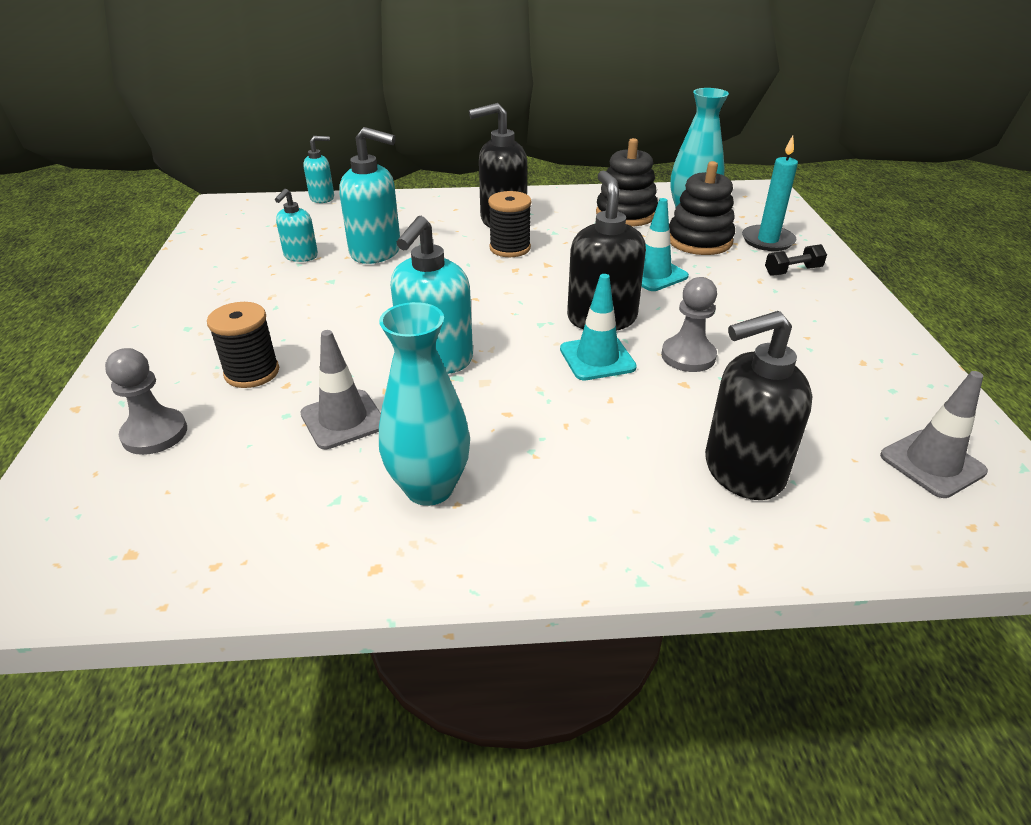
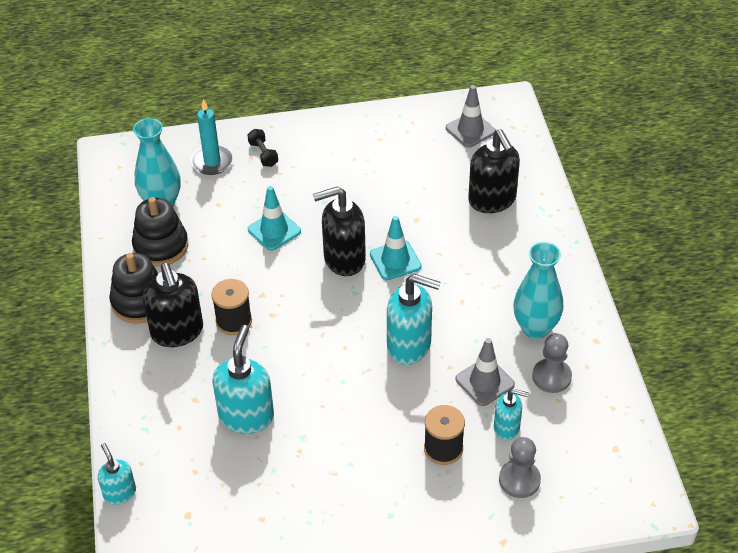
camera: 95 degrees left, 10 degrees up
(300, 256) = (258, 472): turquoise soap dispenser -> turquoise soap dispenser (507, 428)
(688, 356) = (385, 216): grey pawn -> grey pawn (551, 377)
(699, 241) = (214, 201): black stacking toy -> black stacking toy (140, 302)

